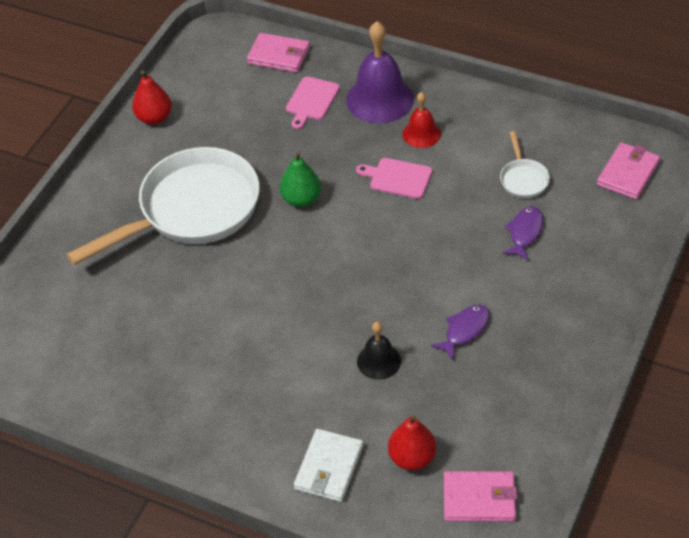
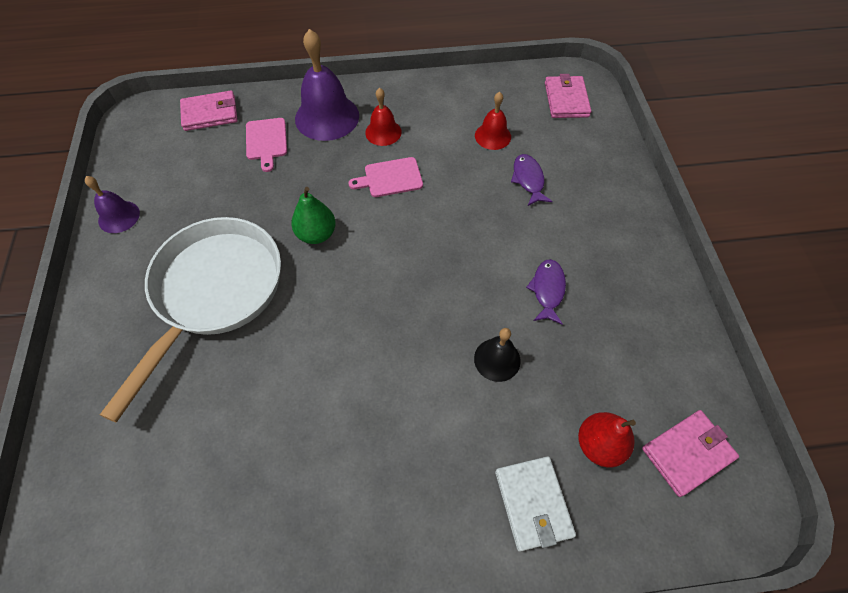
camera: 35 degrees left, 10 degrees up
(154, 118) = (119, 216): red pear -> purple bell
(523, 179) = (493, 136): white pan -> red bell

